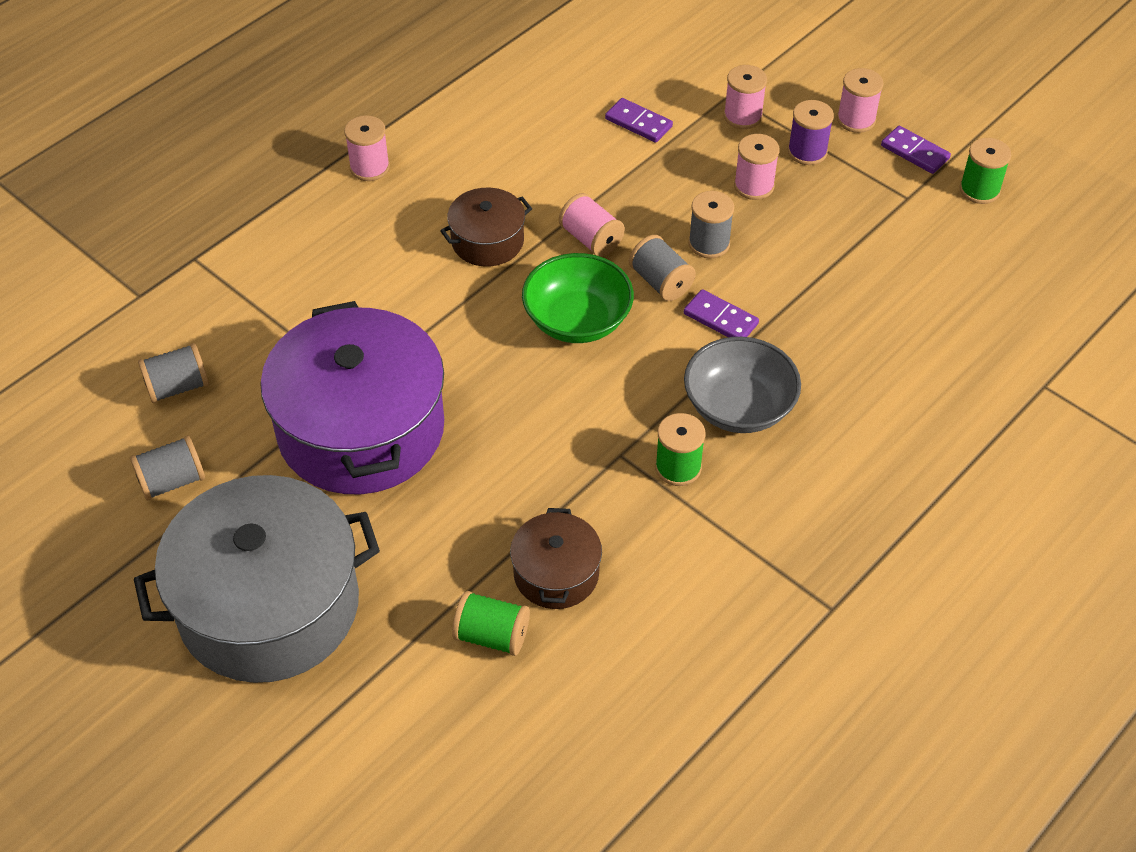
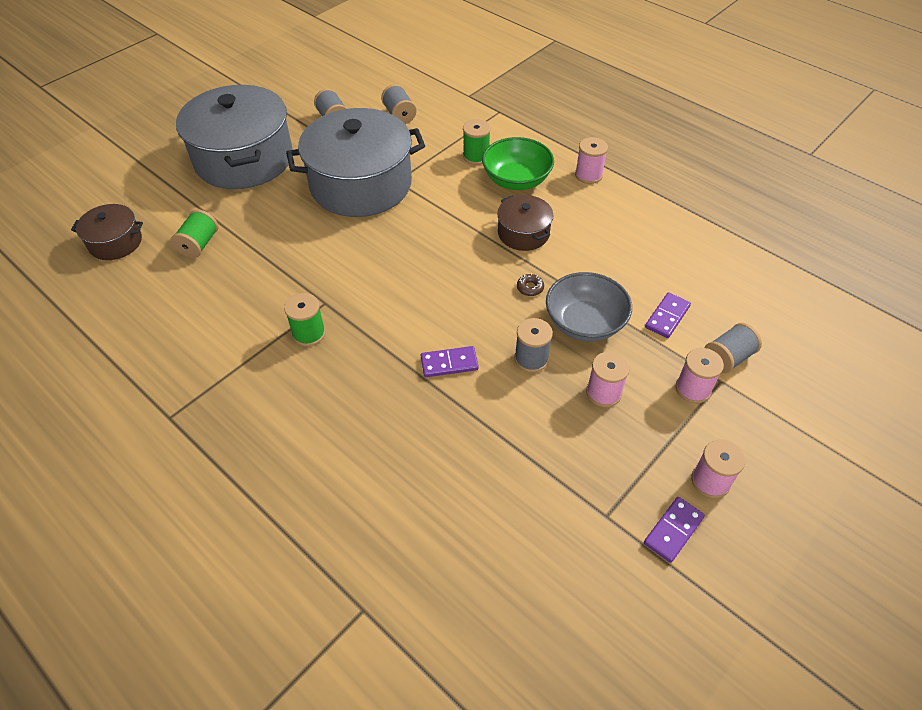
camera: 90 degrees right, 0 degrees up
(361, 429) = (361, 184): purple pot -> grey pot
(556, 574) = (236, 272): brown pot -> brown pot (115, 242)
(577, 320) = (448, 280): green bowl -> green bowl (516, 180)
(591, 239) = (530, 288): pink spool -> brown donut
(660, 282) = (487, 327): grey spool -> grey spool (727, 358)
(720, 319) = (449, 363): purple domino -> purple domino turned 45 degrees clockwise
(739, 407) = (360, 371): grey bowl -> grey bowl (584, 323)
(807, 152) = (655, 436): purple spool -> none
(979, 190) = (627, 587): green spool -> green spool (476, 156)

